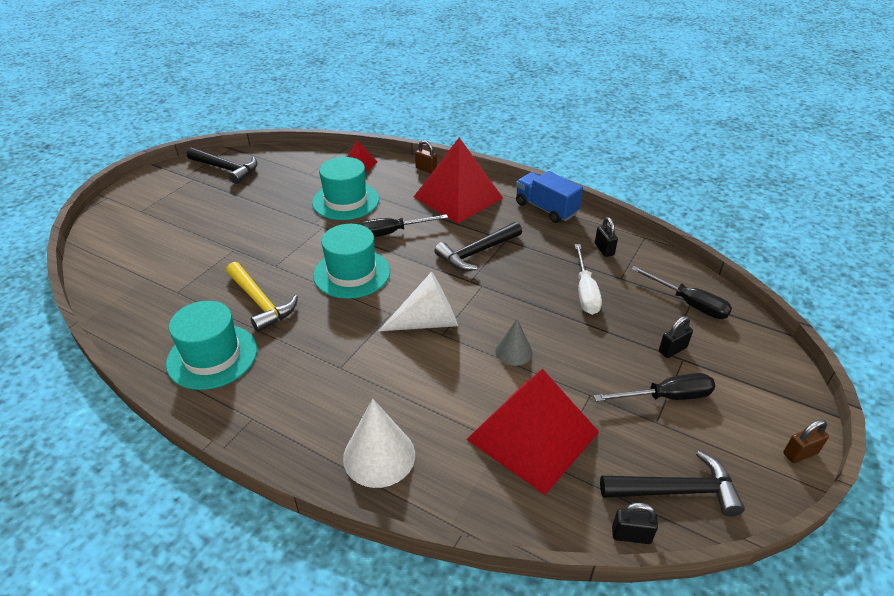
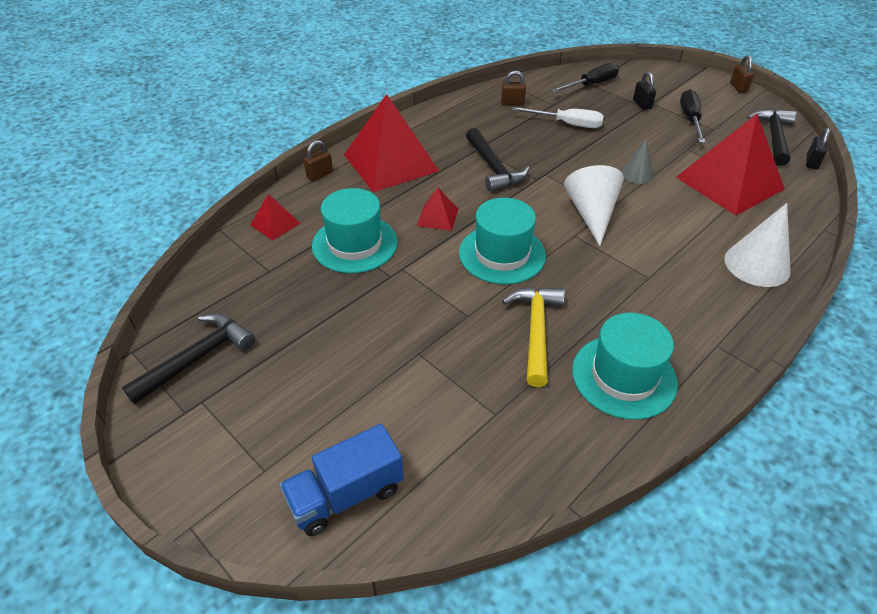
camera: 75 degrees left, 5 degrees up
(260, 302) = (535, 331): yellow hammer -> yellow hammer turned 60 degrees counterclockwise
(391, 233) = (437, 217): black screwdriver -> red pyramid
(546, 209) = (437, 116): blue truck -> blue truck (346, 494)
(604, 249) = (512, 102): black padlock -> brown padlock

